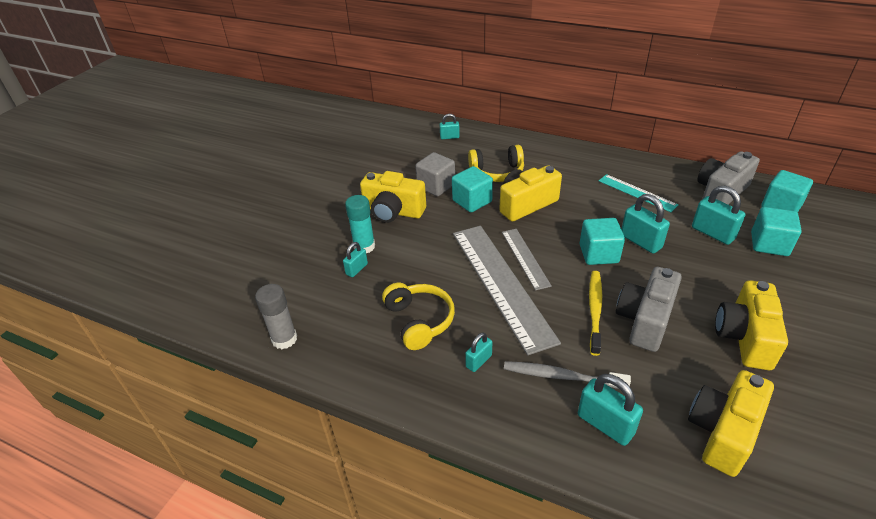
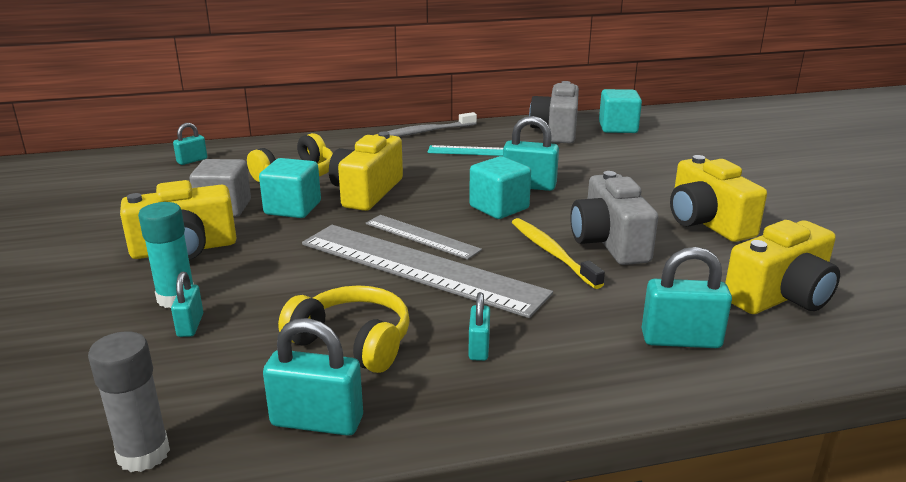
camera: 40 degrees left, 15 degrees down
(561, 376) = (587, 320): grey toothbrush -> grey toothbrush (425, 132)
(712, 233) = (586, 160): turquoise padlock -> turquoise padlock (317, 421)
(722, 432) = (781, 296): yellow camera -> yellow camera turned 120 degrees counterclockwise
(769, 244) = (641, 154): turquoise cube -> none

